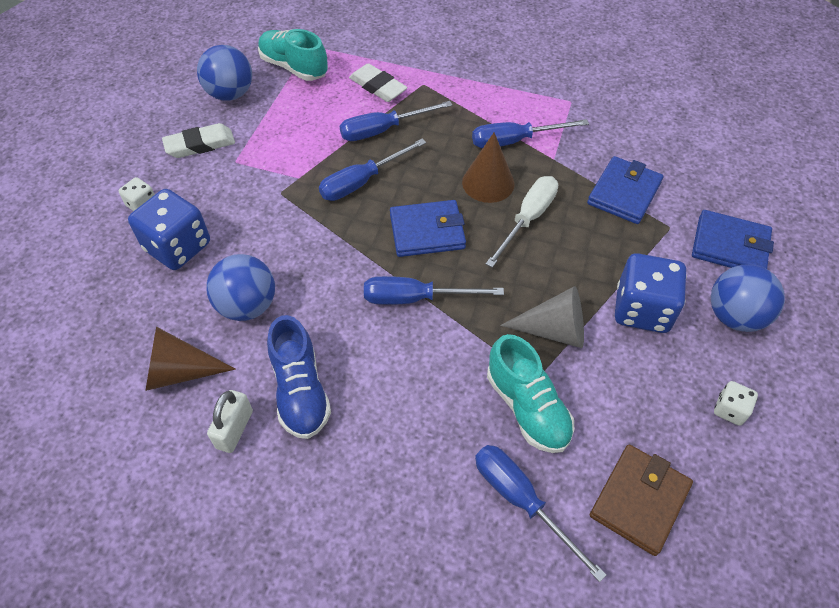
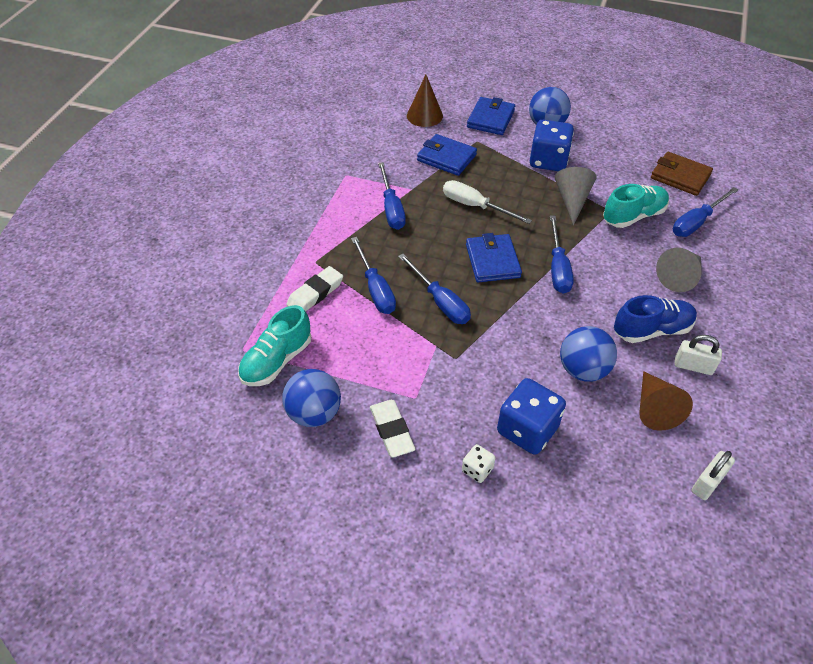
camera: 90 degrees left, 5 degrees down
(69, 407) = (707, 483): none -> white padlock
(397, 448) = (680, 277): none -> grey cone
(488, 183) = (438, 225): brown cone -> brown cone (424, 116)
(729, 410) = (613, 136): white dice -> none

